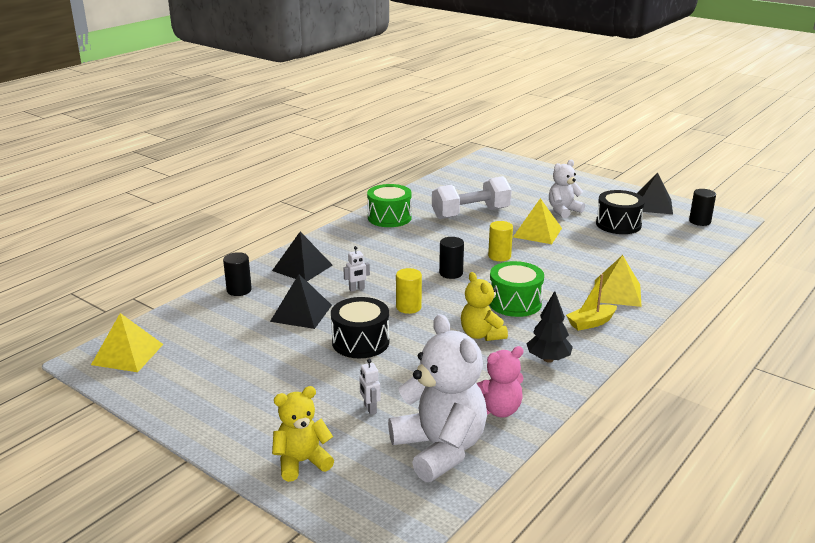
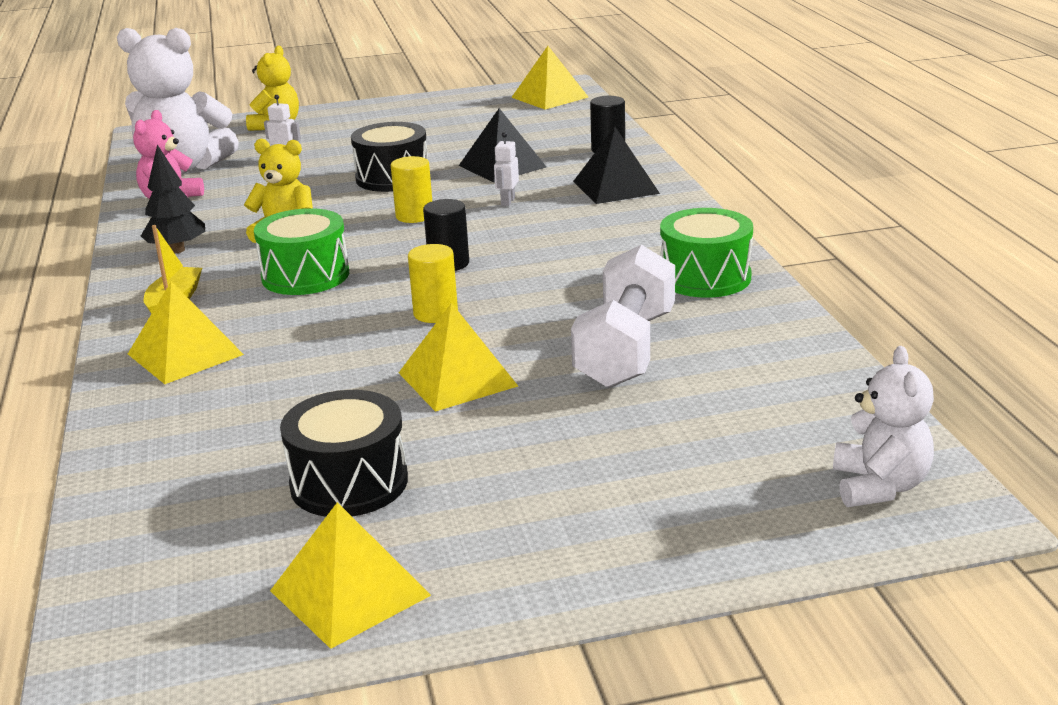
camera: 130 degrees right, 0 degrees up
(563, 211) = (499, 451): white teddy bear -> white teddy bear (879, 486)
(653, 205) = (349, 593): black pyramid -> yellow pyramid
(699, 221) = (183, 605): black cylinder -> none

